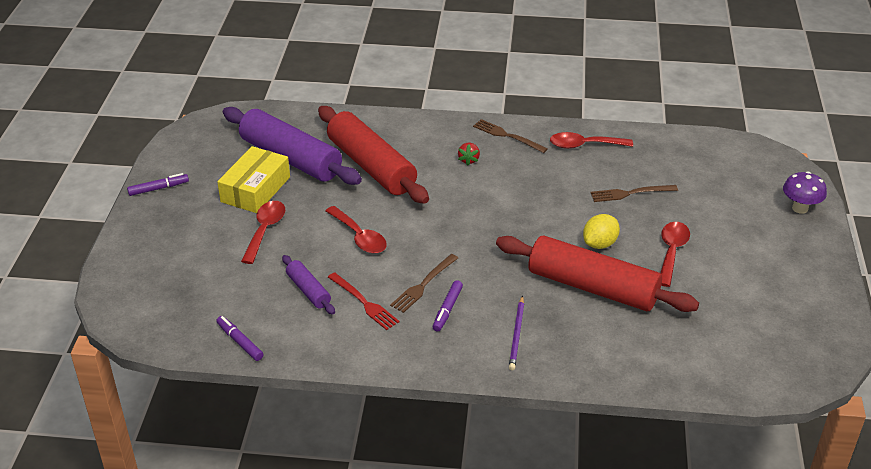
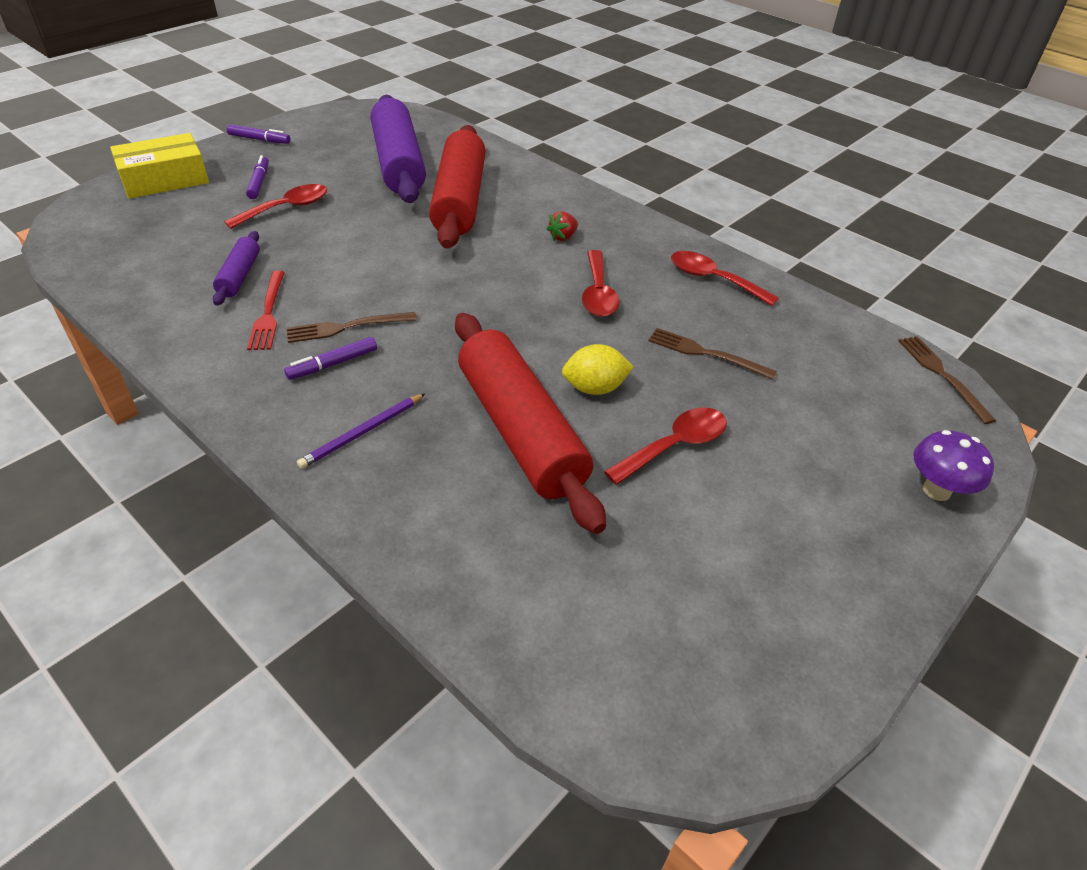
camera: 35 degrees right, 5 degrees up
(240, 342) = (116, 287): purple marker -> purple marker (259, 182)
(255, 189) = (331, 174): yellow box -> yellow box (165, 179)
(359, 237) = (355, 253): red spoon -> red spoon (598, 293)
(507, 136) = (636, 233): brown fork -> brown fork (942, 375)

